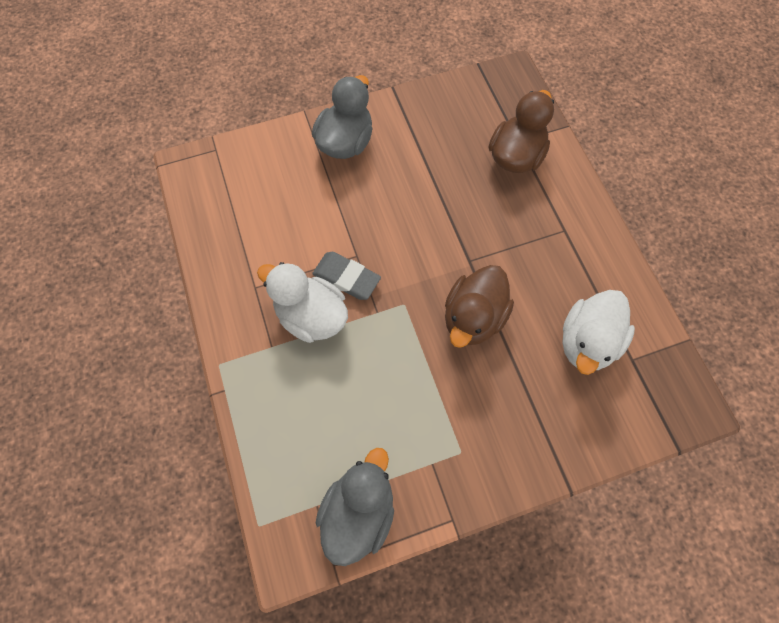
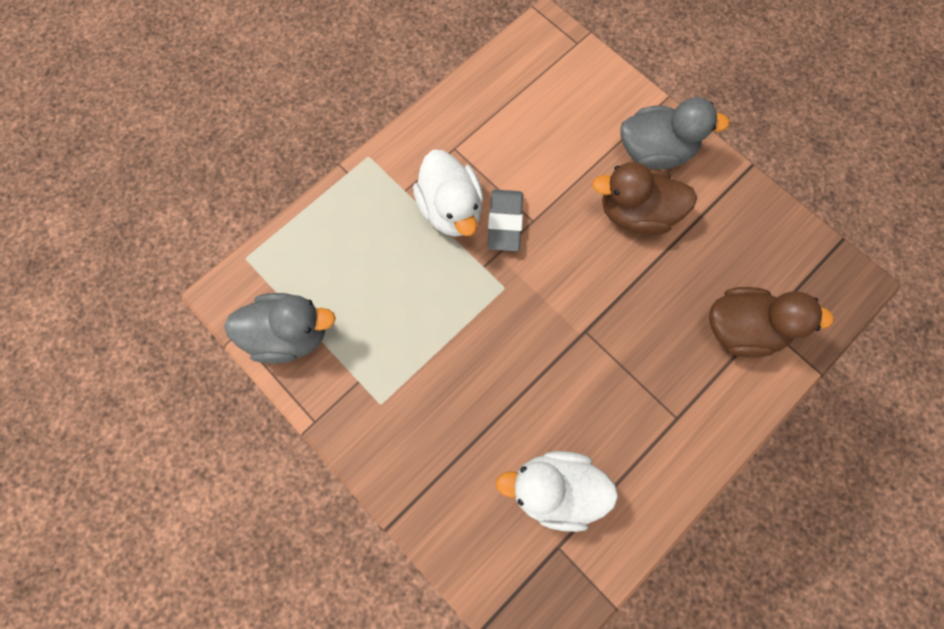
camera: 65 degrees right, 5 degrees up
(311, 315) = (451, 209): white duck -> white duck turned 150 degrees clockwise
(473, 317) = (523, 360): brown duck -> brown duck (636, 213)

